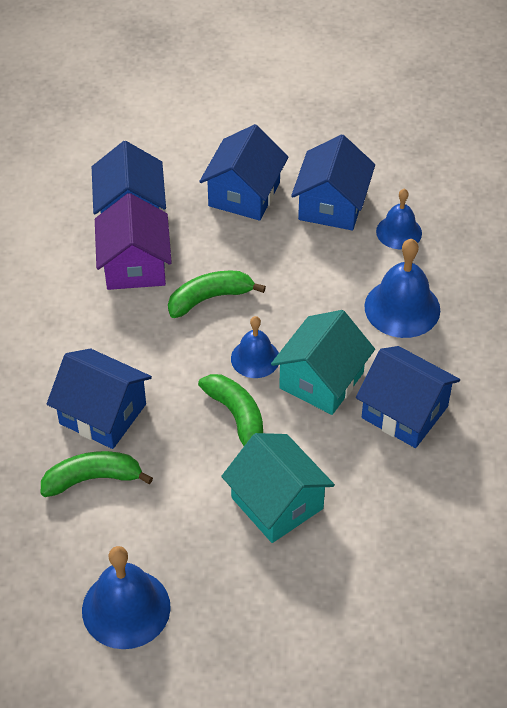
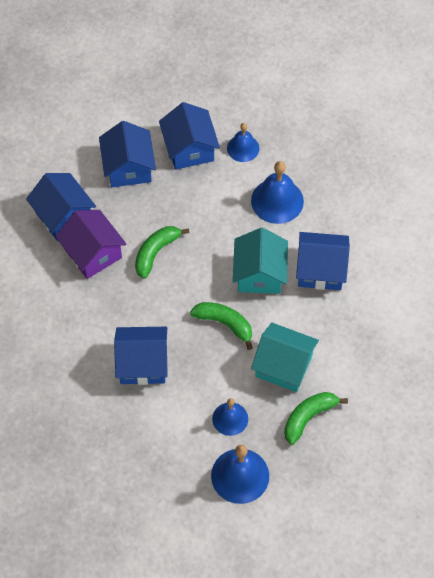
camera: 30 degrees left, 10 degrees up
(92, 479) = (166, 408): green banana -> green banana (308, 417)
(255, 358) = (210, 279): blue bell -> blue bell (230, 418)

